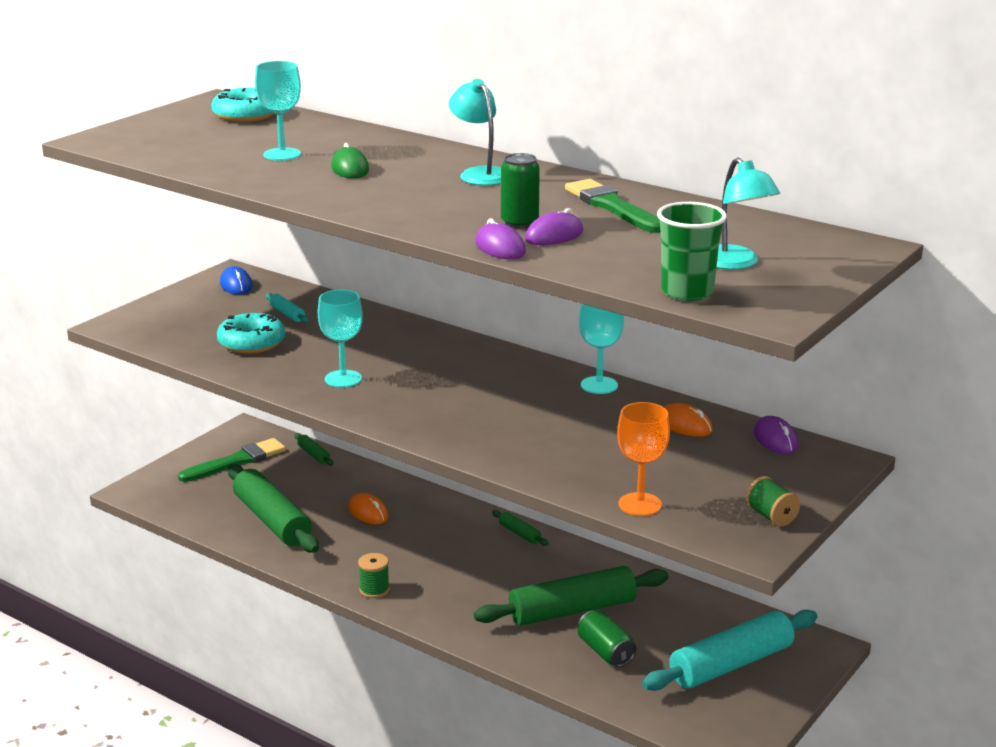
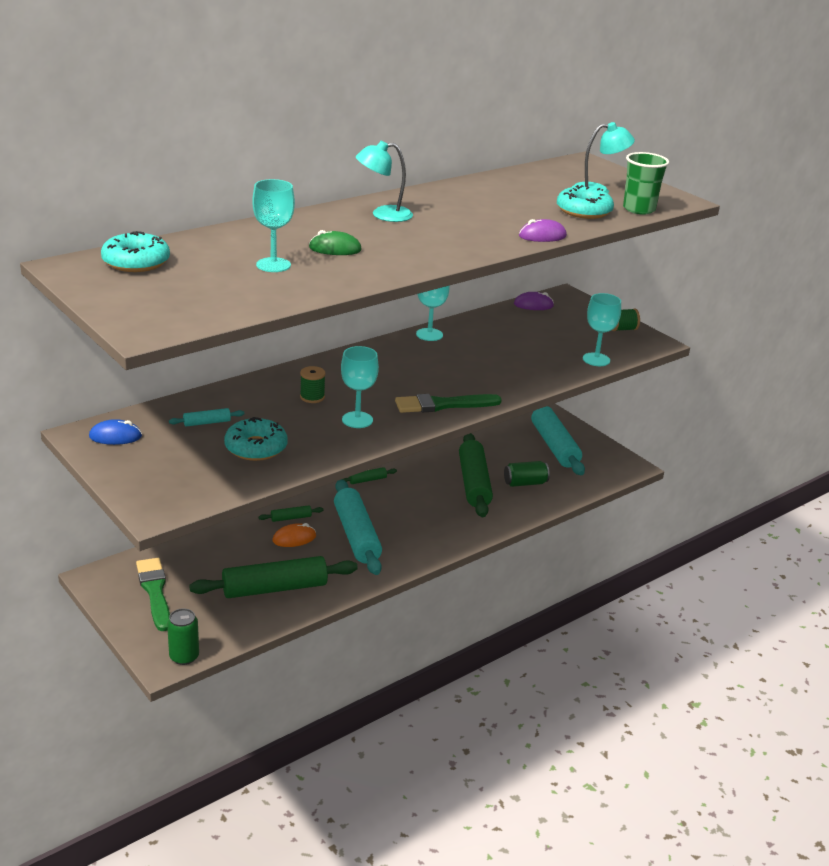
camera: 75 degrees left, 5 degrees up
(313, 454) = (177, 548): green rolling pin -> green rolling pin (291, 518)
(374, 590) = (408, 557): green spool -> green spool (312, 397)
(397, 548) = (356, 535): none -> turquoise rolling pin
(519, 222) = (496, 223): green can -> green can (184, 656)
(554, 235) = (527, 219): purple mouse -> none
(612, 206) = (480, 196): green brush -> green brush (443, 405)
(630, 261) = (584, 211): none -> turquoise donut
(640, 504) = (596, 359): orange goblet -> turquoise goblet
(684, 425) = (501, 324): orange mouse -> none

